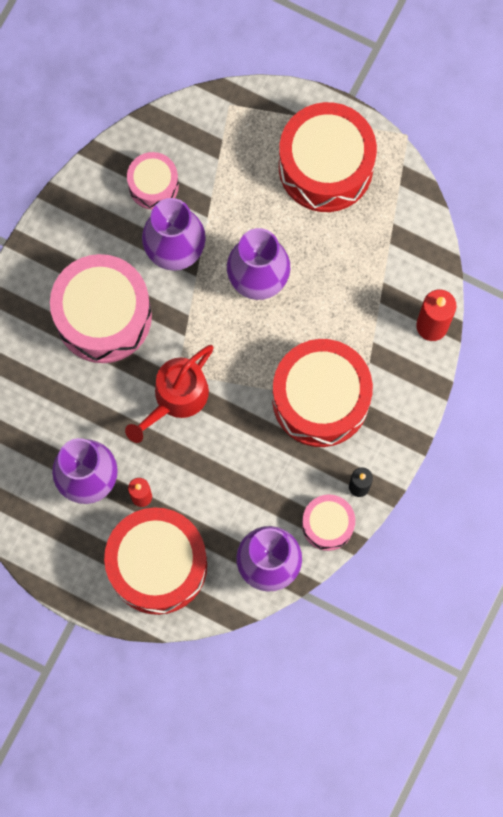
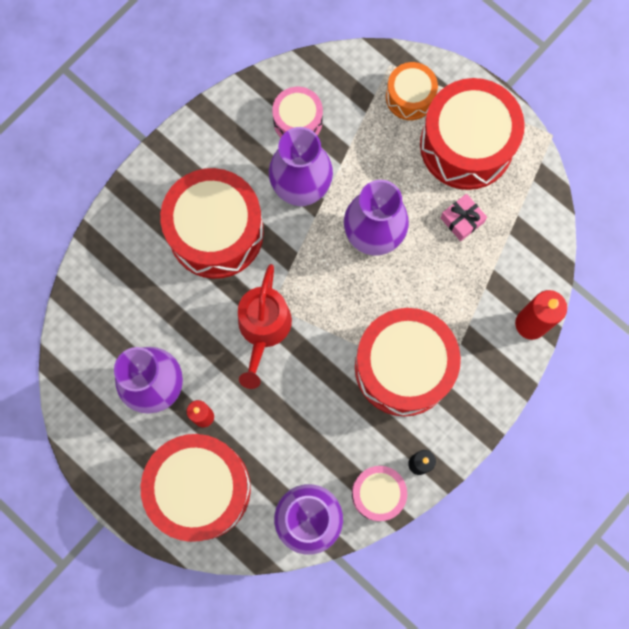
camera: 15 degrees right, 0 degrees up
(103, 316) = (216, 232): pink drum -> red drum
(176, 398) = (263, 329): red watering can -> red watering can turned 45 degrees counterclockwise
(258, 133) = (410, 97): none -> orange drum
(340, 242) = (462, 220): none -> pink gift

